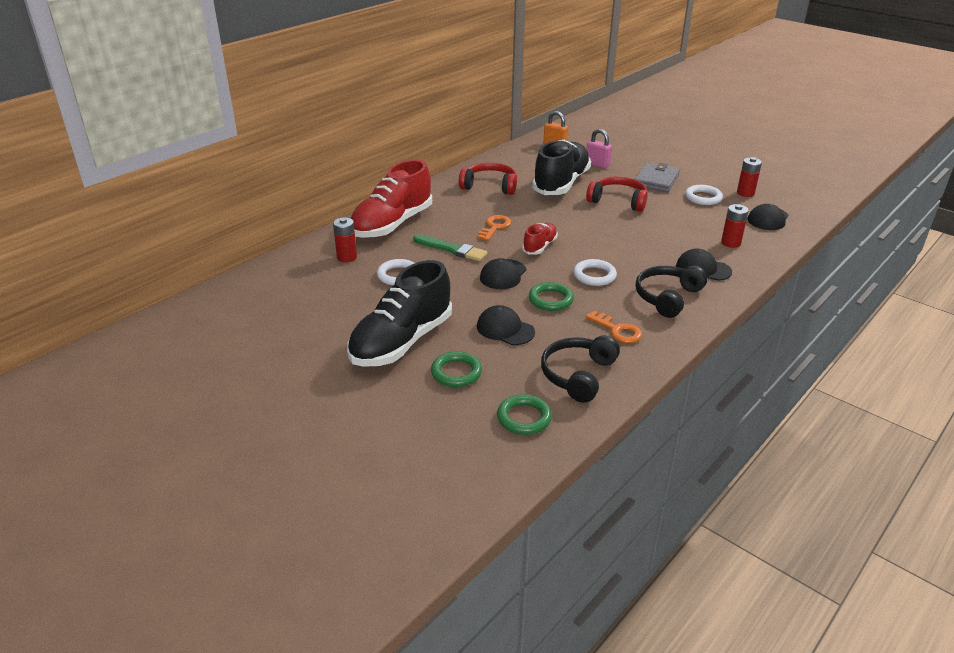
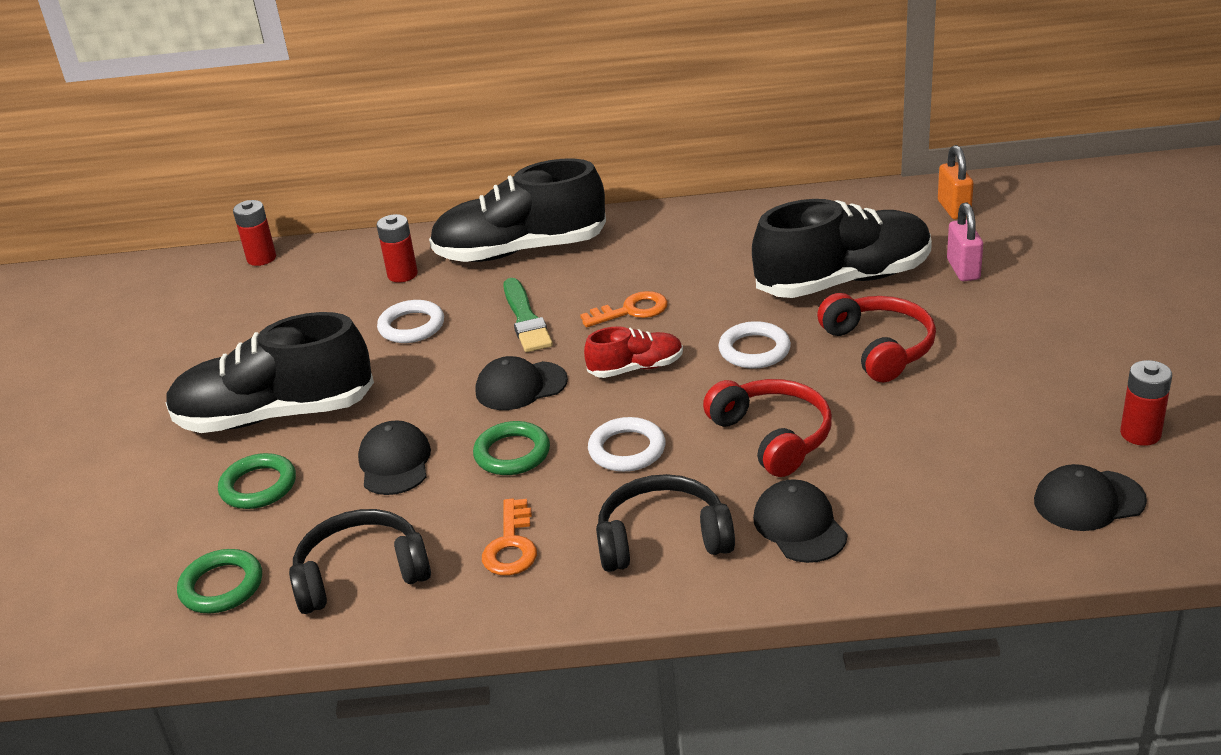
camera: 50 degrees right, 0 degrees up
(392, 224) = (520, 251): red shoe -> black shoe
(490, 186) = (734, 243): red headphones -> red headphones (773, 436)
(656, 180) = (1013, 339): grey wallet -> none
(703, 198) = (1039, 406): white ring -> white ring (754, 350)
(730, 243) = (931, 508): red battery -> red battery (261, 258)

